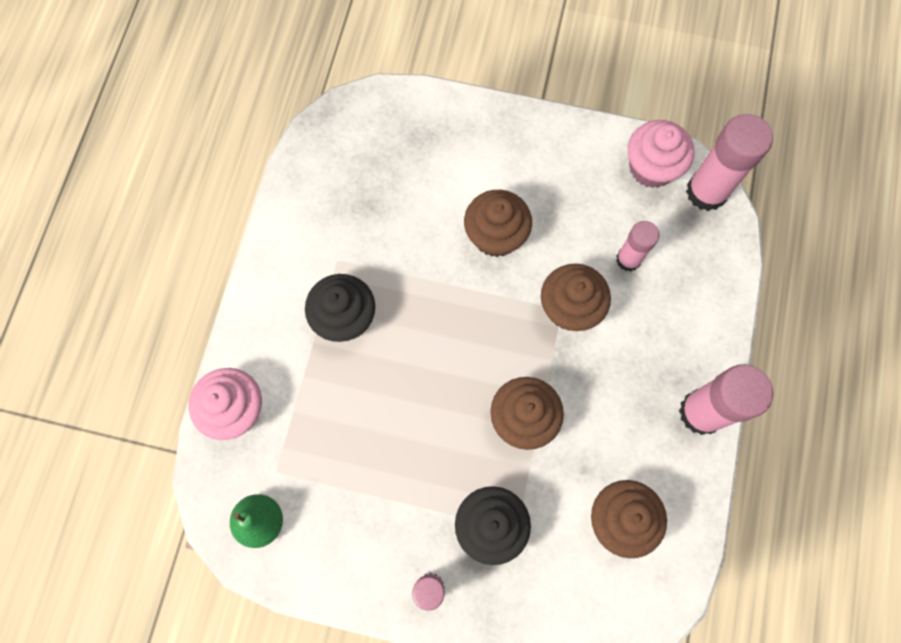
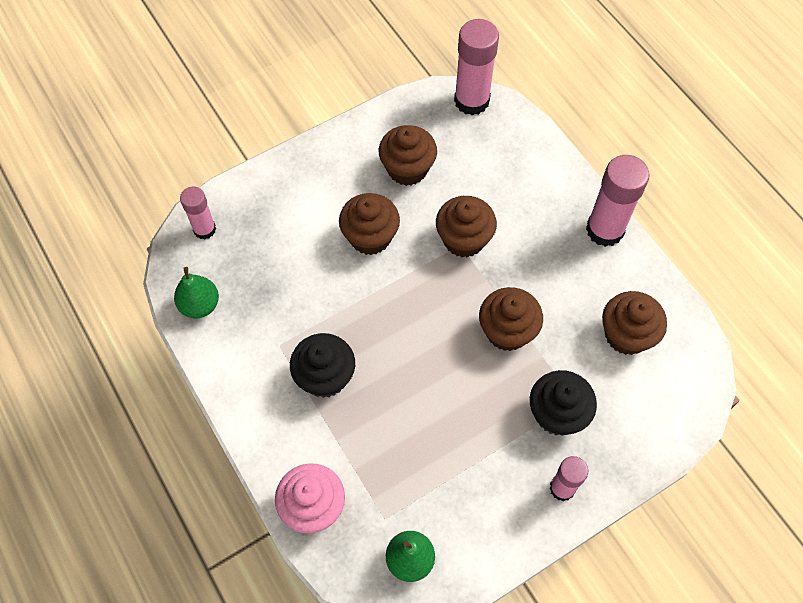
camera: 45 degrees left, 10 degrees down
(313, 173) = (200, 305): none -> green pear
(586, 204) = (407, 169): none -> brown cupcake
(628, 259) = (468, 179): pink glue stick -> pink glue stick (204, 229)
(651, 167) = (423, 114): pink cupcake -> none

